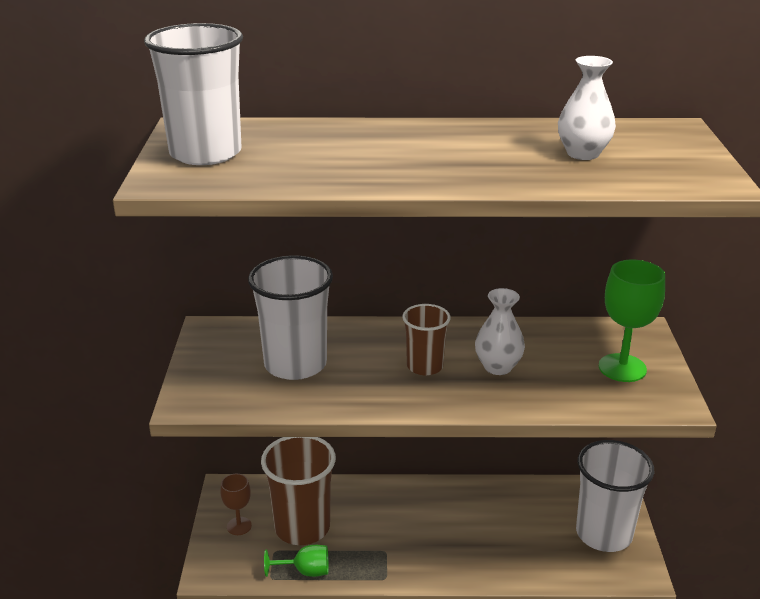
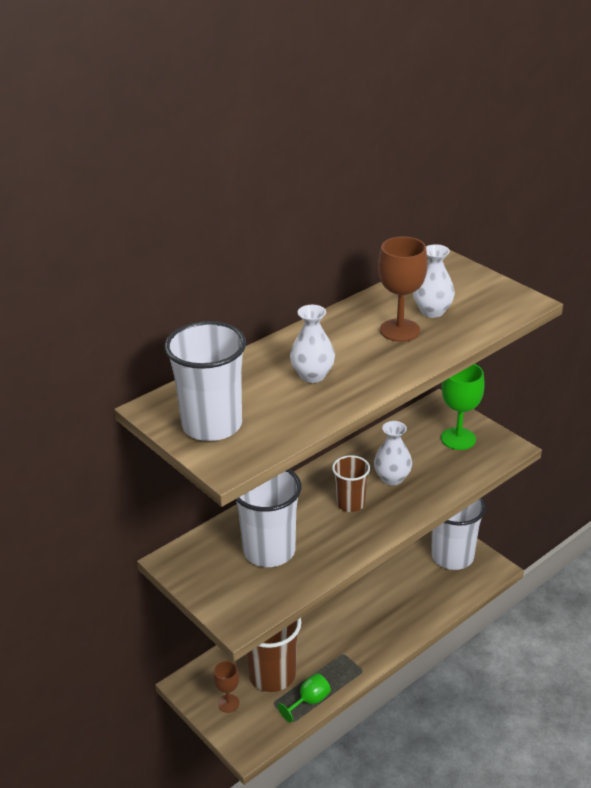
camera: 40 degrees left, 5 degrees up
(361, 155) = (312, 375): none -> white vase
(516, 155) = (399, 330): none -> brown goblet

